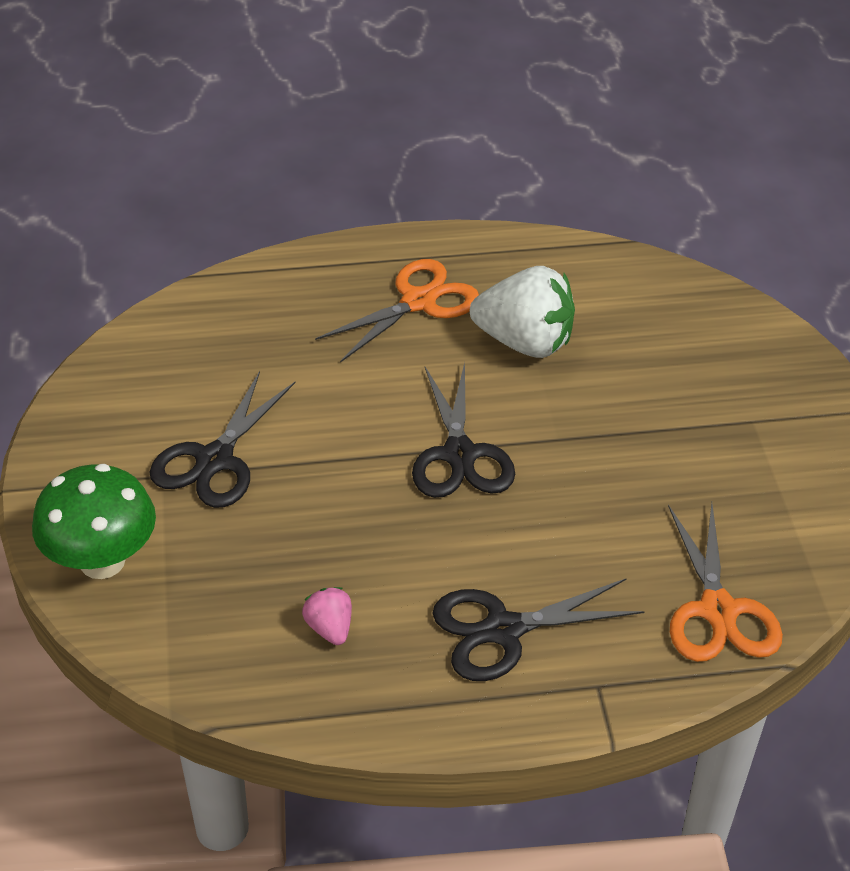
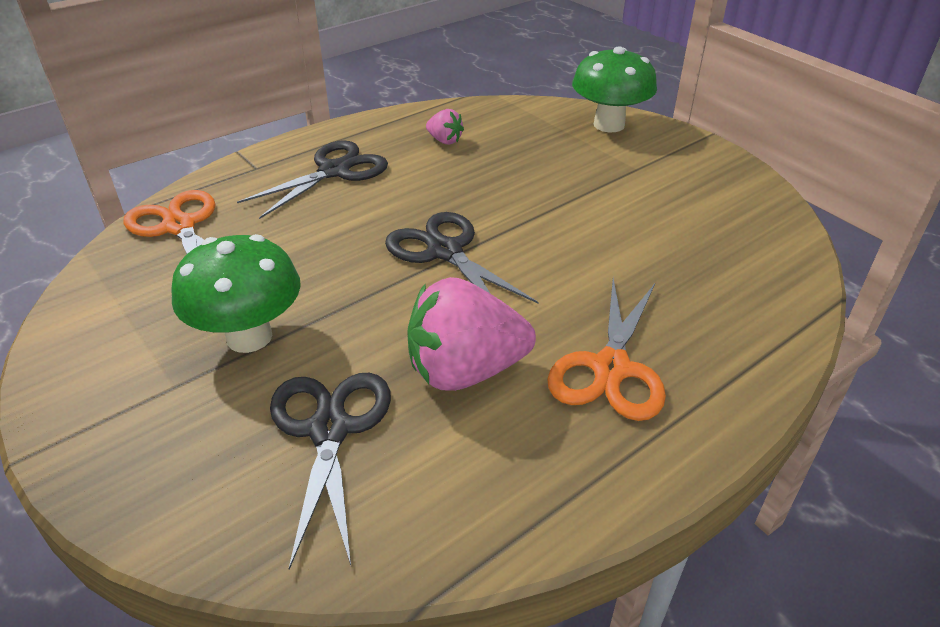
camera: 150 degrees right, 5 degrees down
(215, 460) = (616, 186): black scissors -> black scissors (329, 430)
(524, 342) = (465, 371): white strawberry -> pink strawberry
(681, 439) = (249, 337): none -> green mushroom

